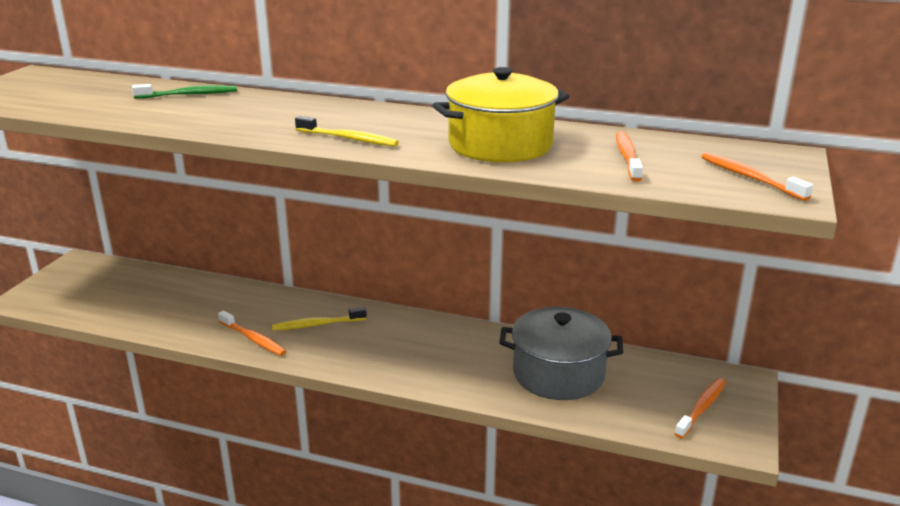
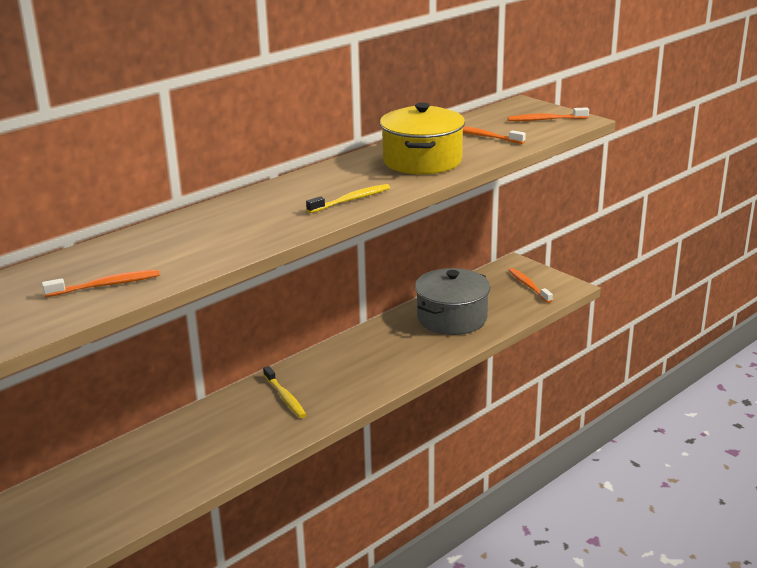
camera: 60 degrees left, 0 degrees up
(189, 95) = (146, 241): green toothbrush -> none
(253, 339) = (274, 433): orange toothbrush -> orange toothbrush (106, 285)
(317, 324) = (285, 397): yellow toothbrush -> yellow toothbrush turned 45 degrees counterclockwise

